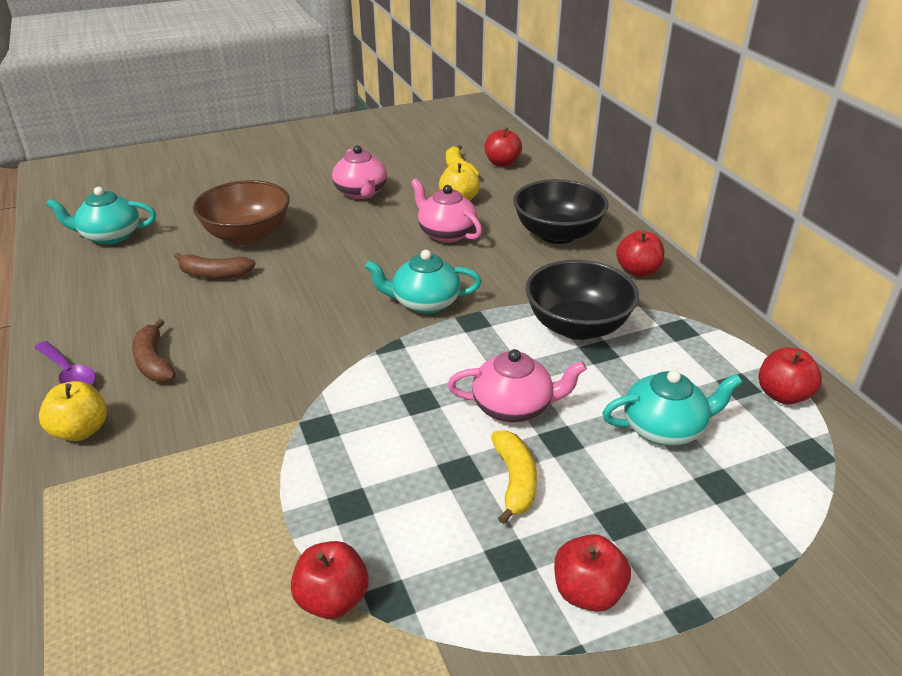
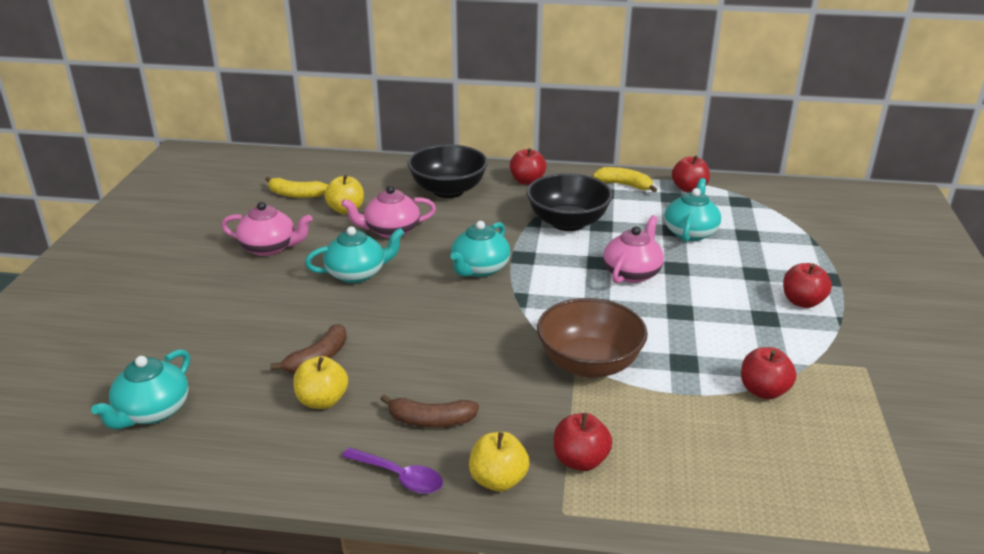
camera: 60 degrees left, 5 degrees down
(69, 373) = (399, 477): purple spoon -> purple spoon turned 45 degrees clockwise
(156, 298) = (322, 401): none -> yellow apple
(247, 235) = (268, 325): brown bowl -> brown bowl (589, 364)
(357, 244) = (357, 273): none -> turquoise teapot
(502, 163) = (312, 174): red apple -> red apple (580, 460)
(515, 481) = (702, 295): yellow banana -> yellow banana (625, 185)

